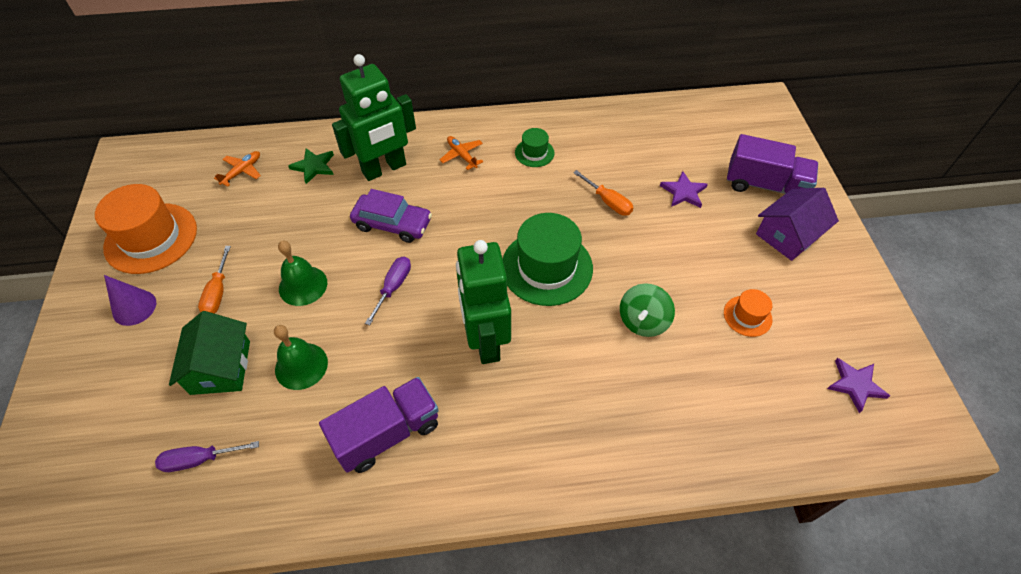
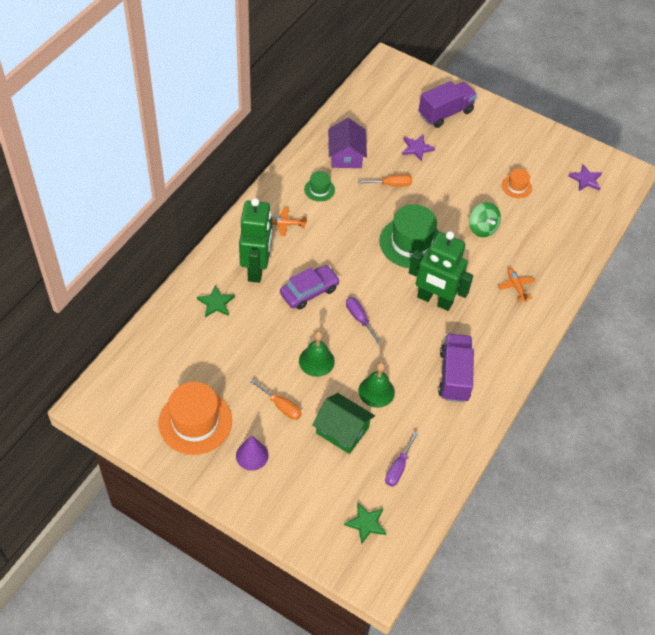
camera: 55 degrees left, 0 degrees up
(93, 476) = (366, 523): none -> green star
(242, 171) = (179, 343): orange plane -> orange plane (516, 286)
(788, 235) = (485, 132): purple house -> purple house (346, 155)

